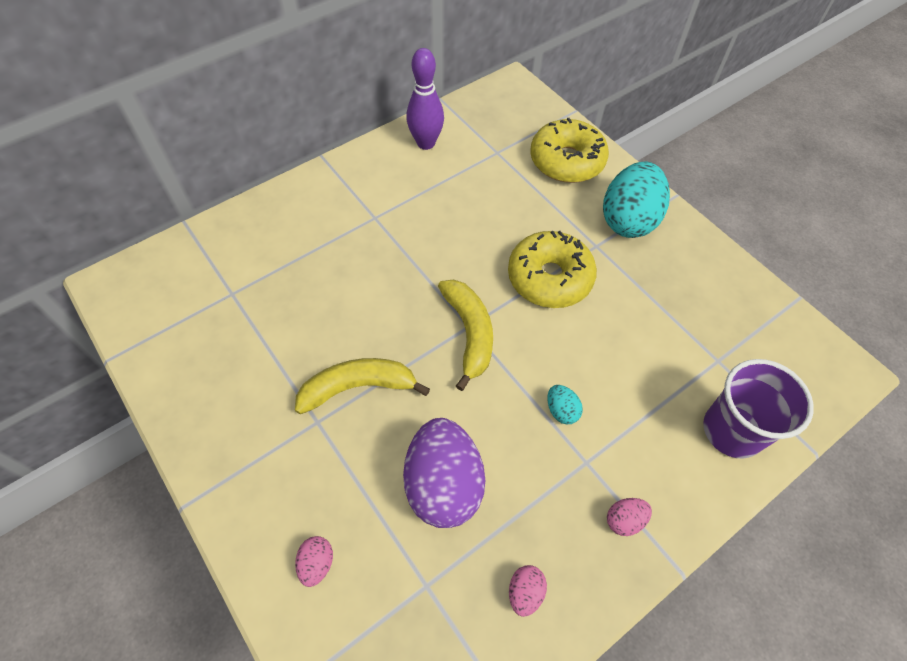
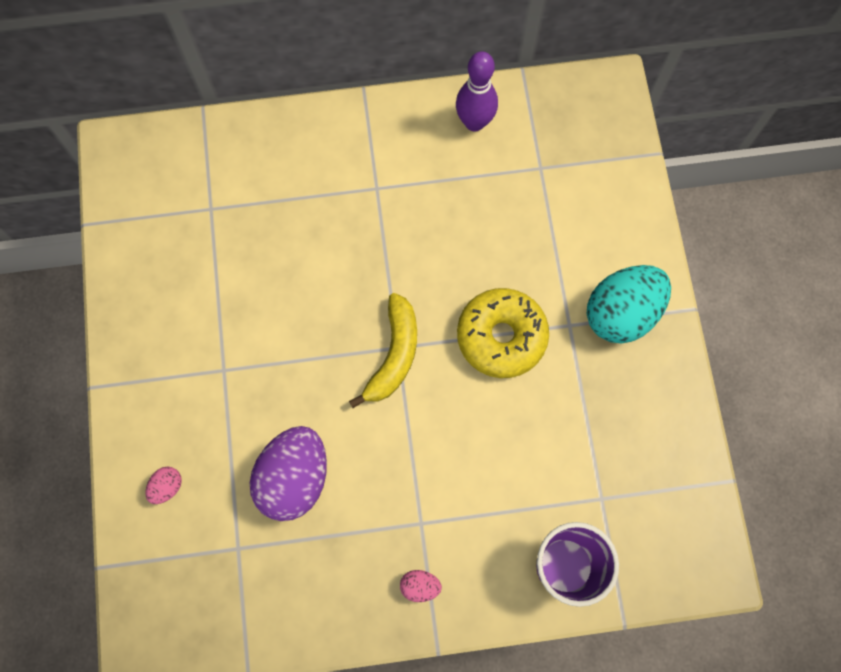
camera: 30 degrees right, 15 degrees up
(358, 387) = (271, 356): yellow banana -> none
(525, 592) = (307, 595): pink egg -> none
(561, 410) = (429, 468): turquoise egg -> none
(567, 161) = (605, 213): yellow donut -> none

